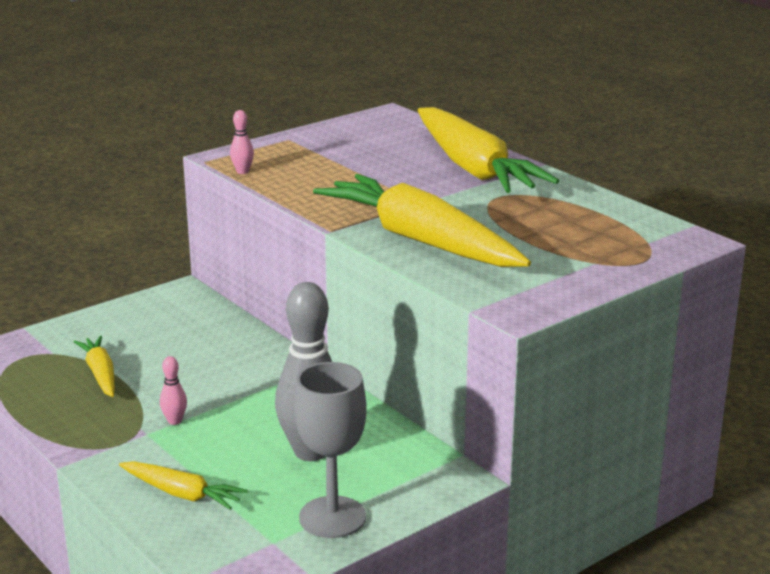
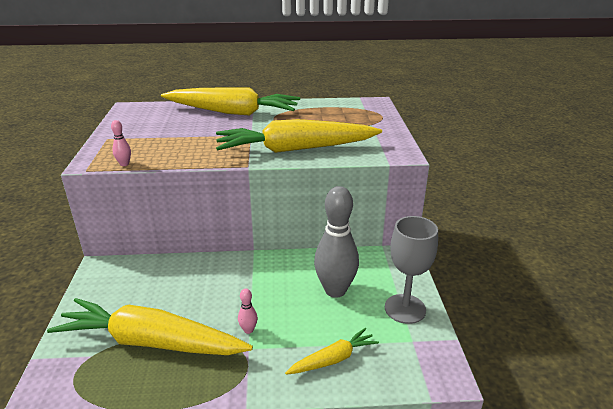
camera: 55 degrees left, 5 degrees up
(100, 374) = (151, 342): yellow carrot -> yellow carrot, size x2.10

